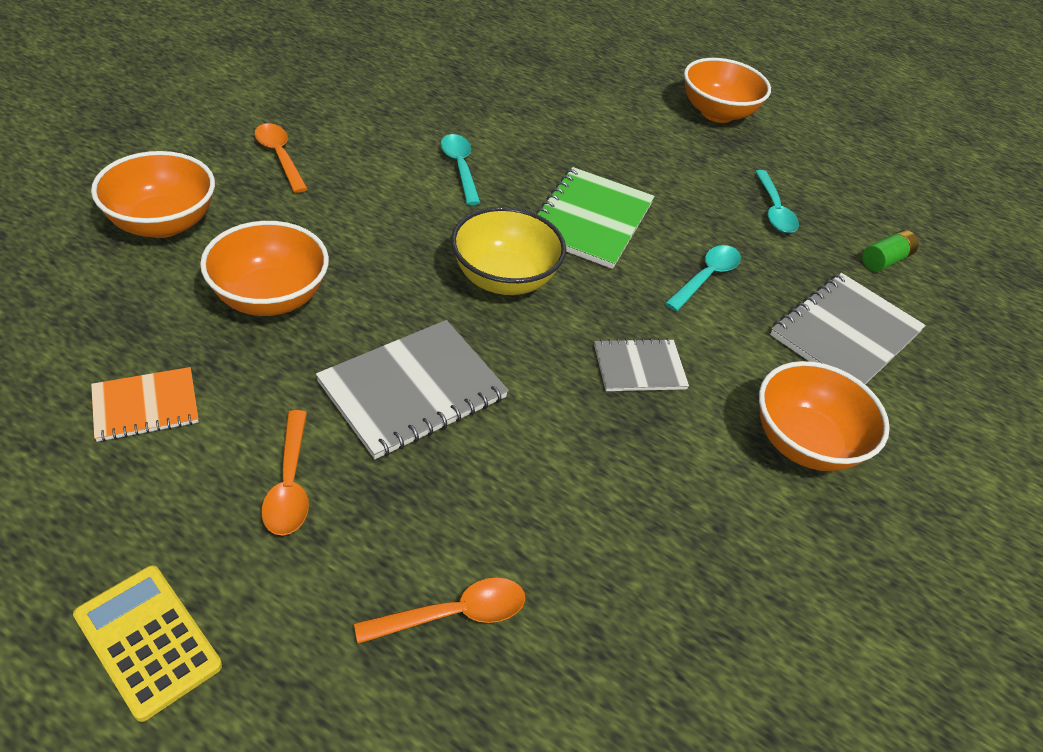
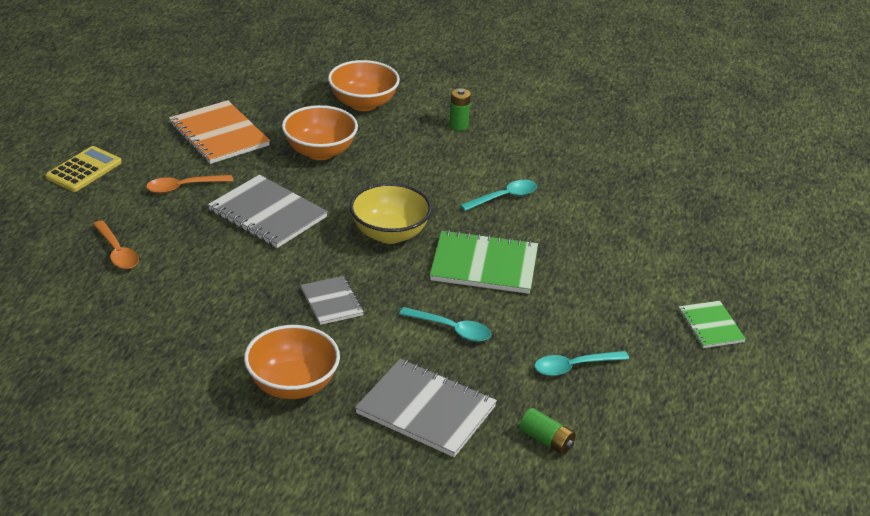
camera: 80 degrees right, 10 degrees down
(145, 406) = (219, 135): orange notebook -> orange notebook, size x1.71
(280, 157) = (458, 126): orange spoon -> green battery
(717, 113) = (710, 326): orange bowl -> green notebook

